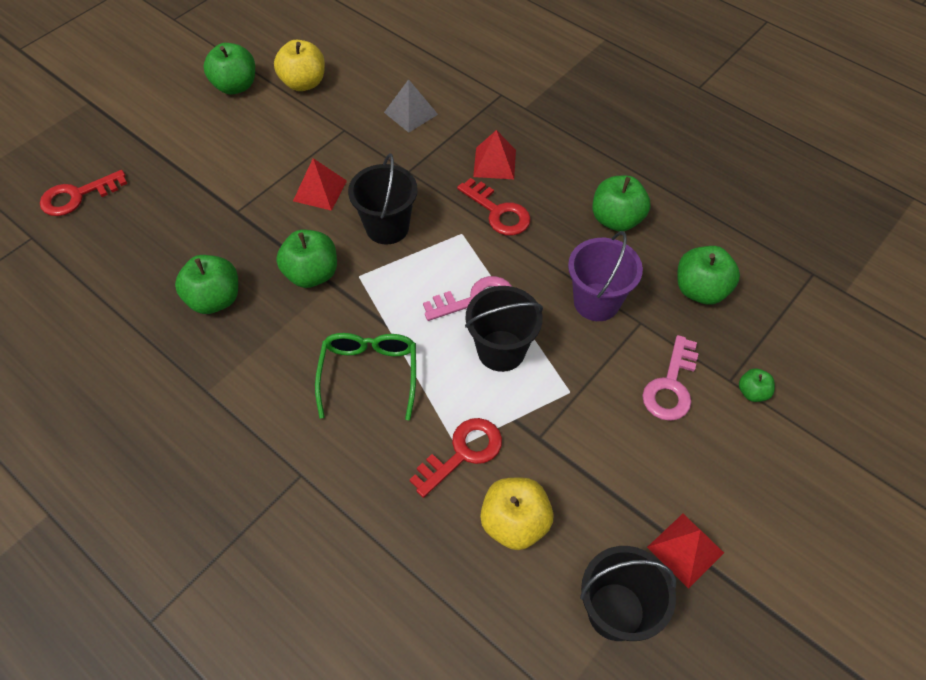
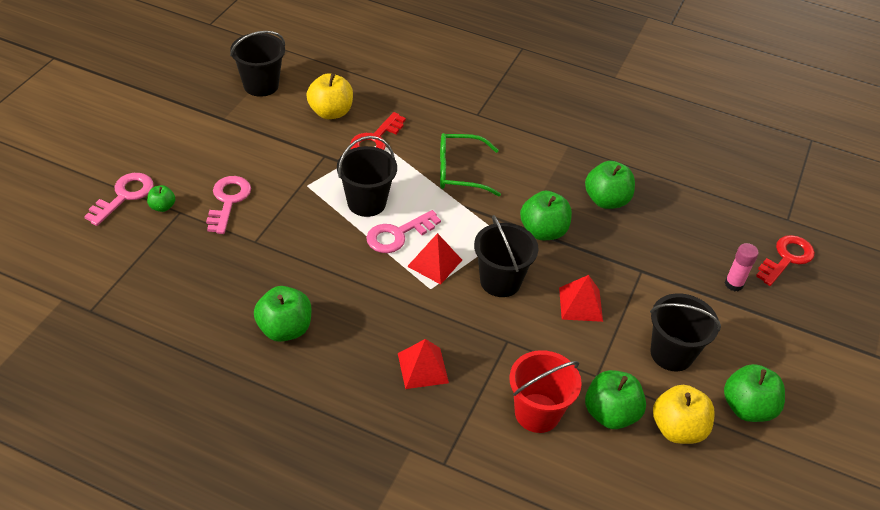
camera: 160 degrees right, 10 degrees down
(155, 181) = (734, 284): none -> pink glue stick
(266, 134) = (671, 353): none -> black bucket
(369, 375) = (460, 172): green glasses -> green glasses turned 105 degrees clockwise
(411, 113) = (537, 413): grey pyramid -> red bucket
(498, 212) = (402, 315): red key -> none
(596, 302) = (295, 251): purple bucket -> none
(685, 550) = (218, 115): red pyramid -> red pyramid (434, 263)
(700, 290) = (201, 276): green apple -> green apple (610, 414)
(803, 419) = (124, 196): none -> pink key

